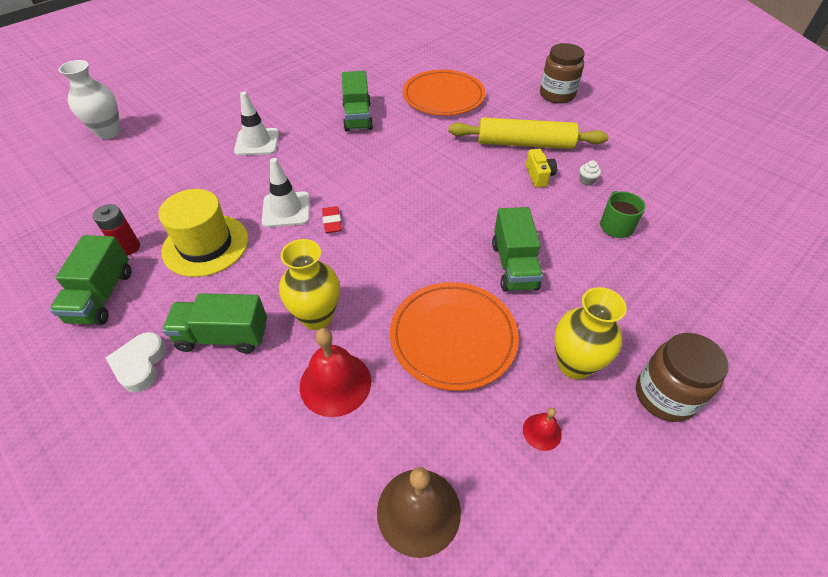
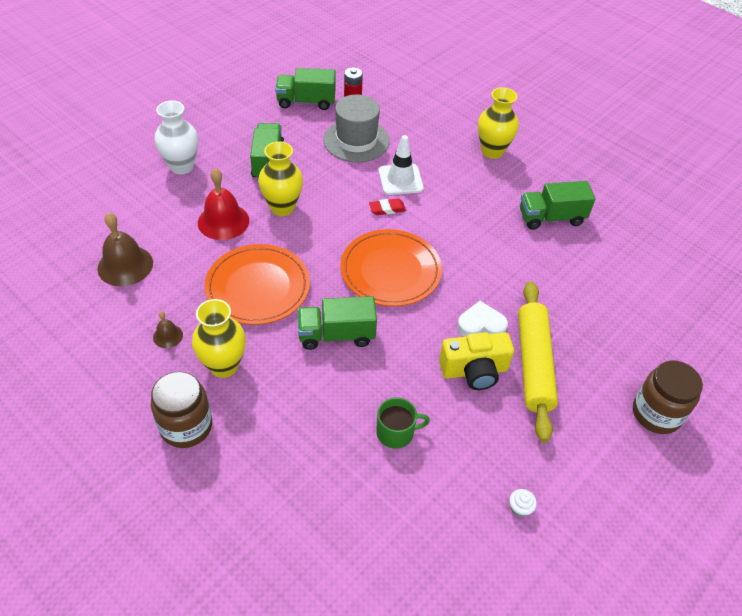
camera: 85 degrees right, 0 degrees up
(109, 132) = (488, 65): white vase -> white vase (182, 166)
(140, 364) = (248, 129): white heart -> white heart (481, 325)
(206, 245) = (356, 140): yellow hat -> grey hat
(257, 142) = (492, 151): white traffic cone -> yellow vase
(443, 96) = (614, 291): orange plate -> orange plate (390, 271)
(539, 176) = (474, 371): yellow camera -> yellow camera, size x1.61
(542, 431) = (168, 336): red bell -> brown bell
(586, 181) = (472, 417): white cupcake -> white cupcake (519, 508)

